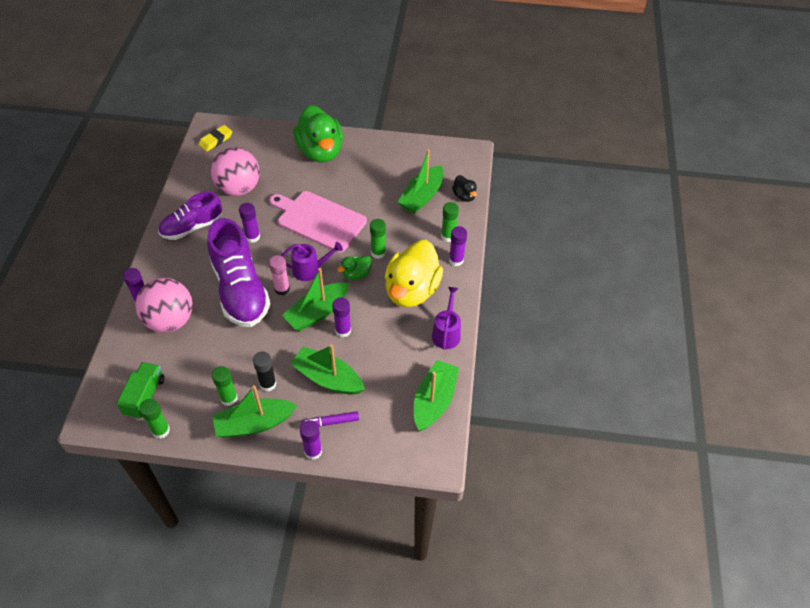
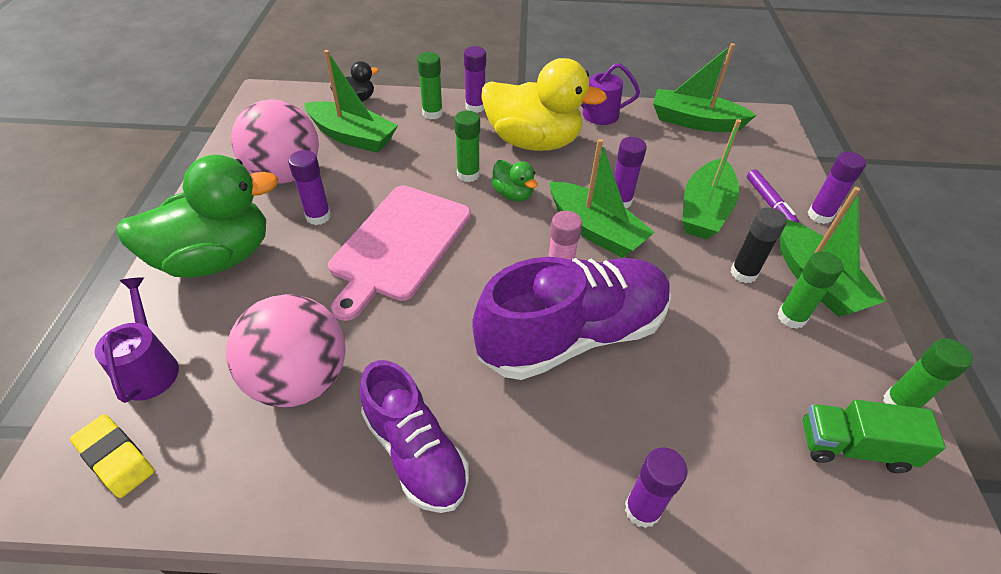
camera: 95 degrees left, 5 degrees down
(170, 320) = (673, 441): pink ball -> pink ball (286, 174)
(252, 237) = (441, 335): purple glue stick -> purple glue stick (318, 216)
(310, 269) = (511, 246): purple watering can -> purple watering can (150, 368)

